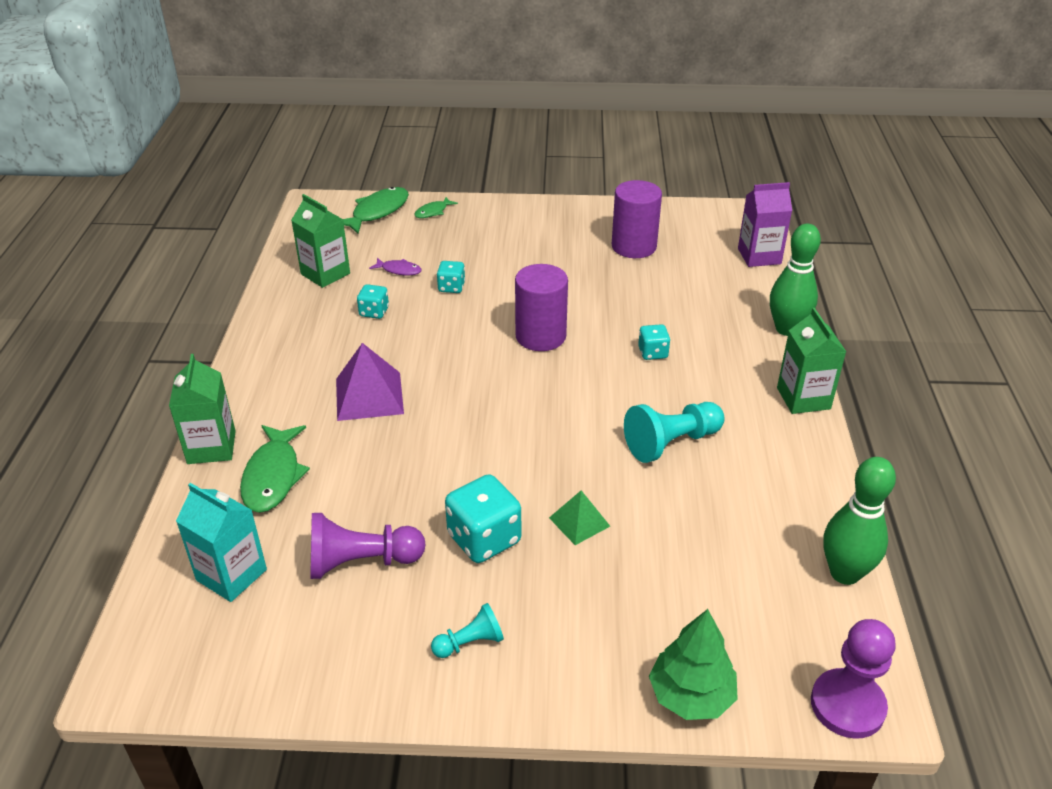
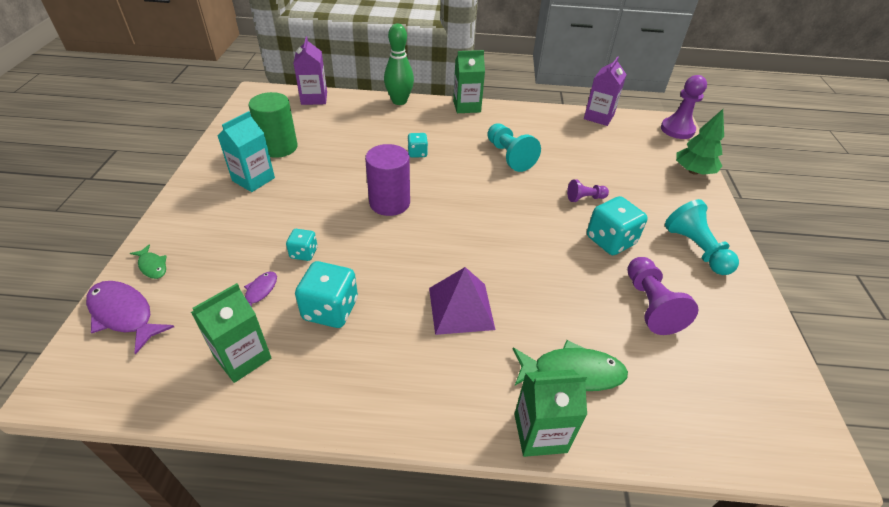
camera: 90 degrees left, 5 degrees up
(231, 575) = (690, 389): turquoise carton -> turquoise carton (253, 179)
(374, 312) = (330, 309): turquoise dice -> turquoise dice, size x1.79
(377, 212) = (124, 314): green fish -> purple fish
(470, 642) = (696, 249): turquoise pawn -> turquoise pawn, size x1.75
(579, 522) = (585, 198): green pyramid -> purple pawn
(634, 246) = (279, 147): purple cylinder -> green cylinder
(844, 573) = (598, 117): green bowling pin -> purple carton

